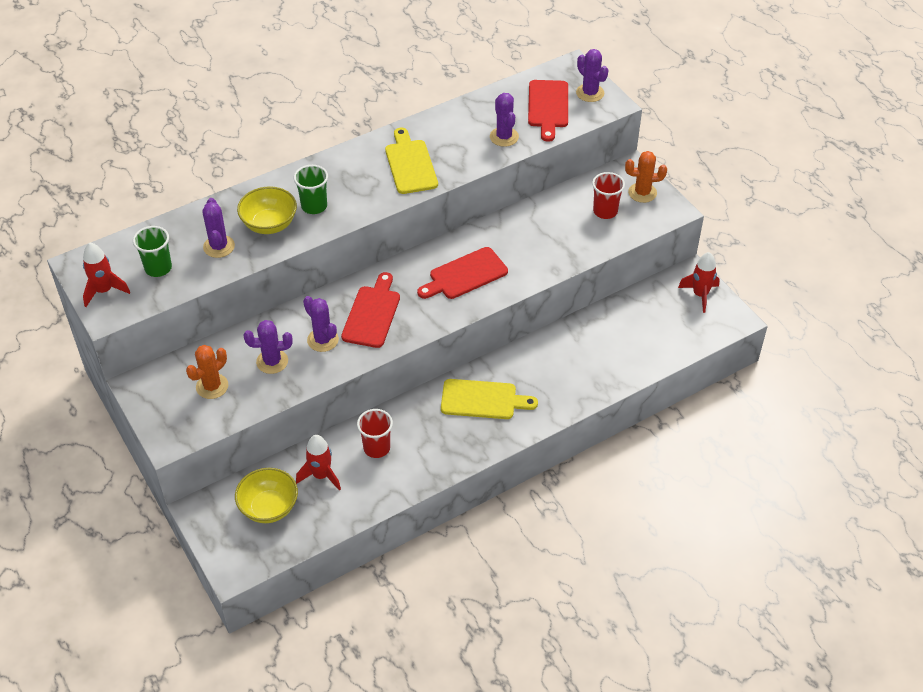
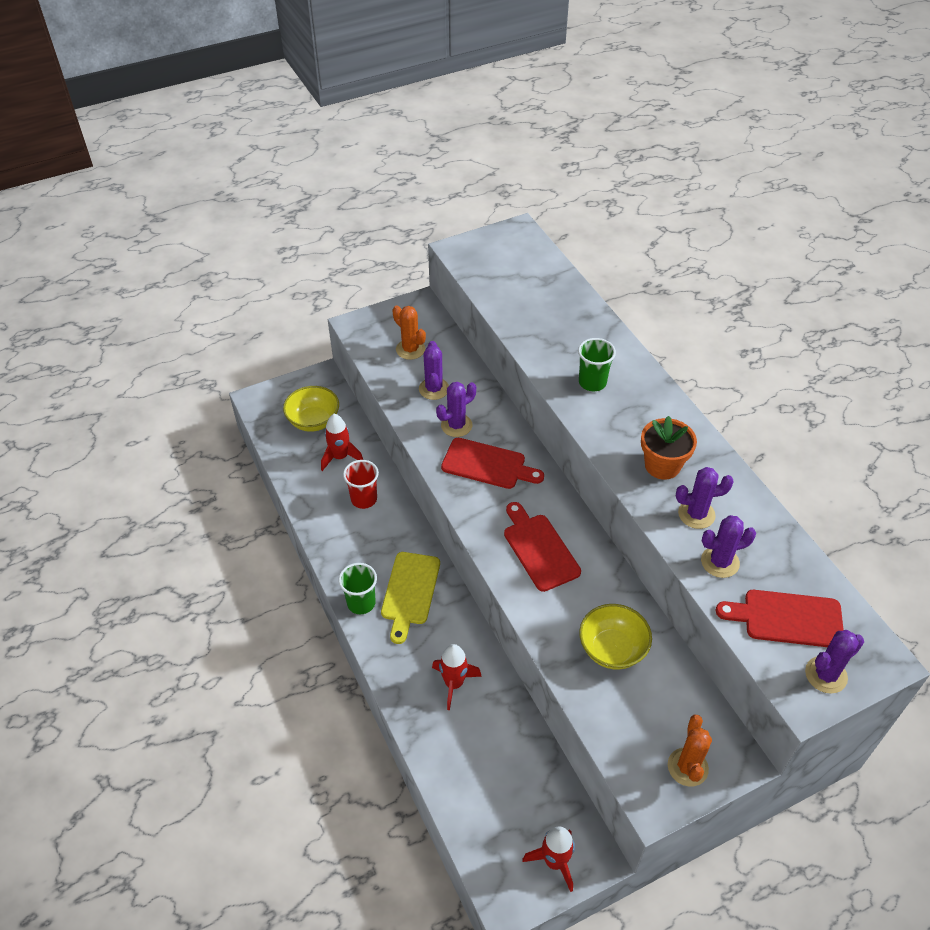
camera: 95 degrees right, 0 degrees up
(104, 291) = (485, 246): red rocket -> red rocket (454, 683)
(158, 268) = (510, 276): green cup -> green cup (361, 603)
(219, 246) = (536, 314): purple cactus -> purple cactus (696, 514)
(269, 224) = (566, 349): yellow bowl -> yellow bowl (612, 649)
(410, 164) = (662, 465): yellow cutting board -> orange flower pot
(605, 211) = (648, 713): red cup -> none

